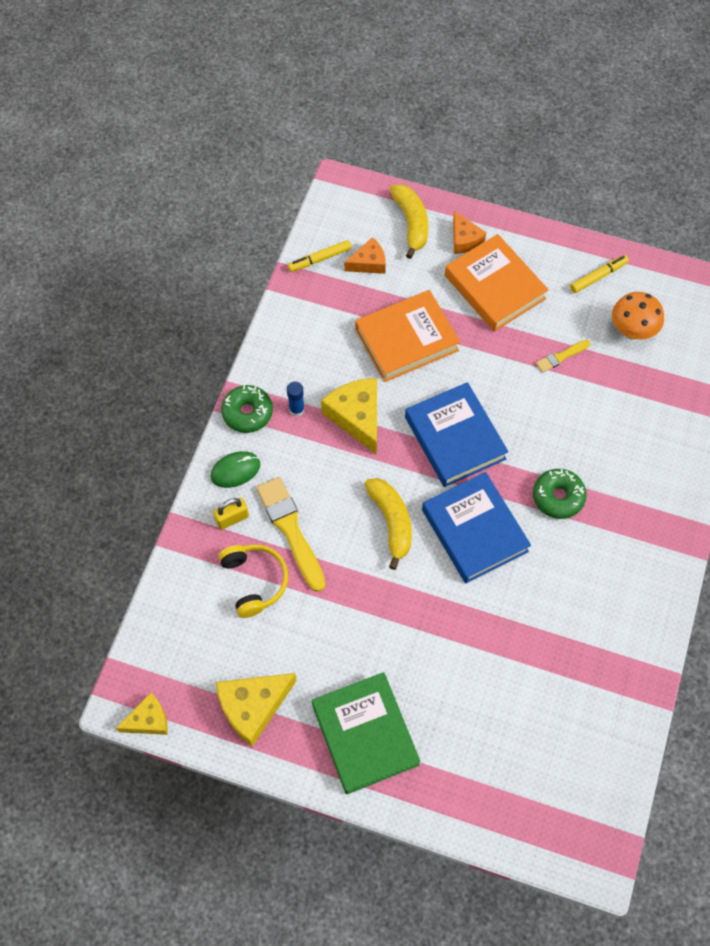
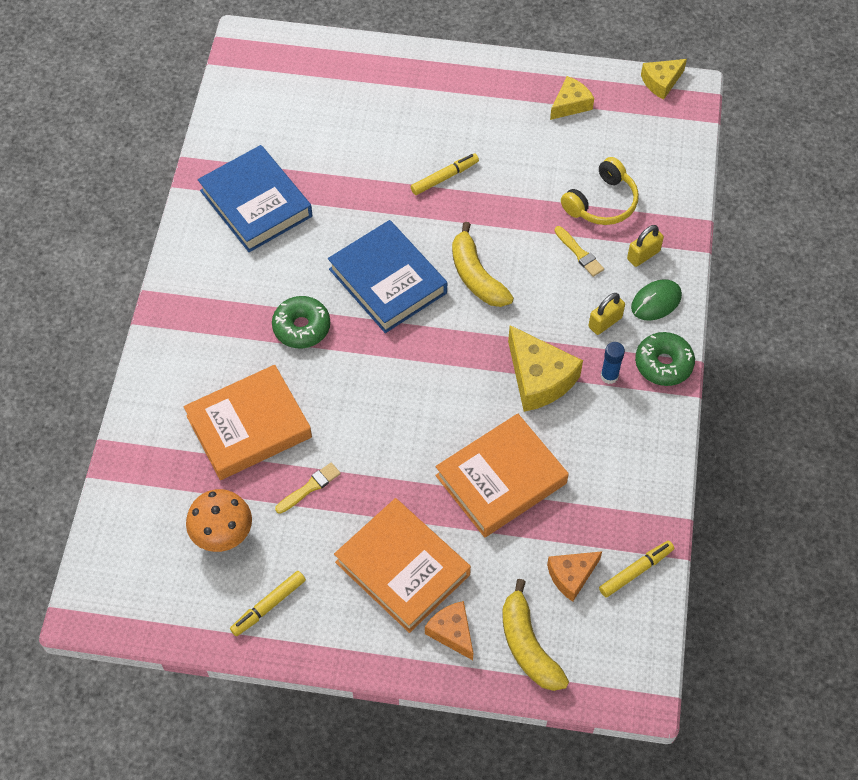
camera: 170 degrees right, 5 degrees down
(253, 707) = (570, 104): yellow cheese -> yellow cheese, size x0.61
(254, 581) = (602, 202): yellow headphones -> yellow headphones turned 105 degrees counterclockwise
(286, 458) = (605, 322): none -> yellow padlock
(291, 530) = (579, 253): yellow brush -> yellow brush, size x0.51
(365, 734) = (463, 99): green book -> none
(402, 636) = (444, 177): none -> yellow marker
(455, 438) = (423, 372): blue book -> blue book (256, 203)
(609, 414) = (249, 426): none -> orange book

